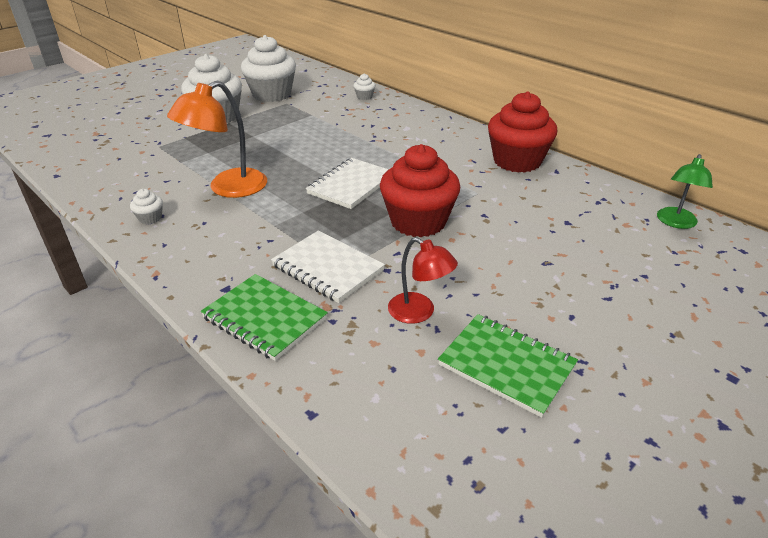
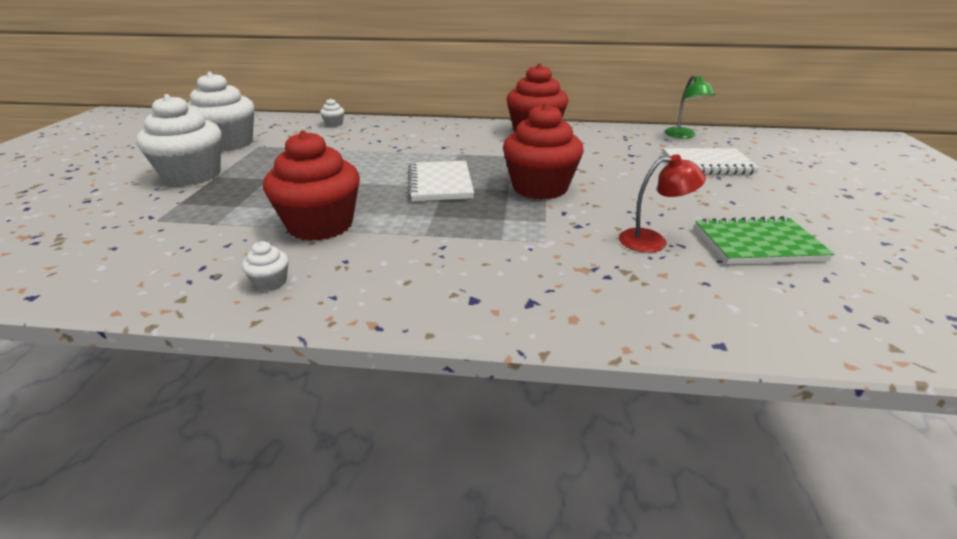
camera: 40 degrees left, 5 degrees down
(228, 188) = (320, 225): orange lamp -> red cupcake
(264, 318) = (554, 303): green notebook -> none
(327, 268) = (533, 244): white notebook -> white notebook (707, 164)

